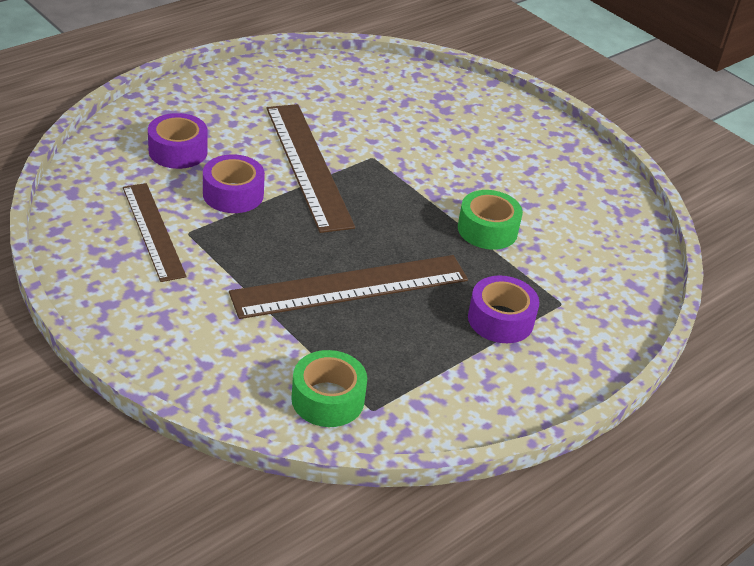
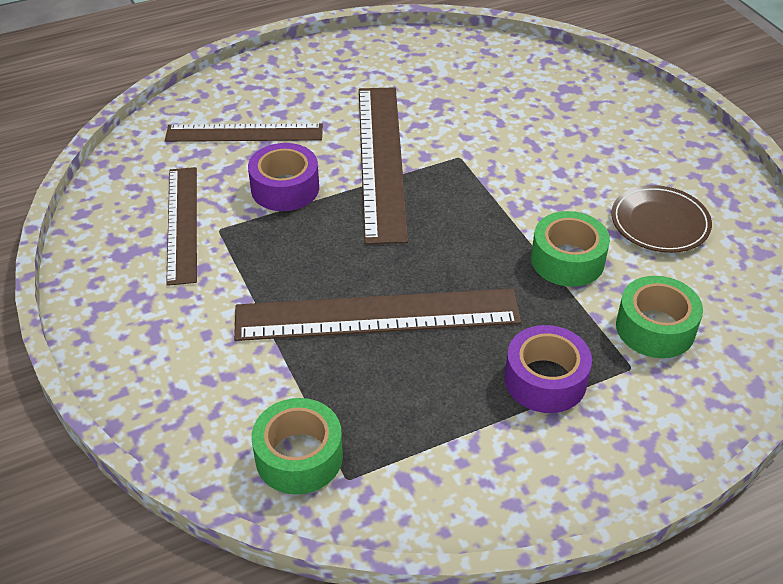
camera: 20 degrees right, 5 degrees up
(178, 151) = (244, 133): purple tape -> brown ruler
(549, 195) = (660, 223): none -> brown plate
(570, 273) = (655, 328): none -> green tape

